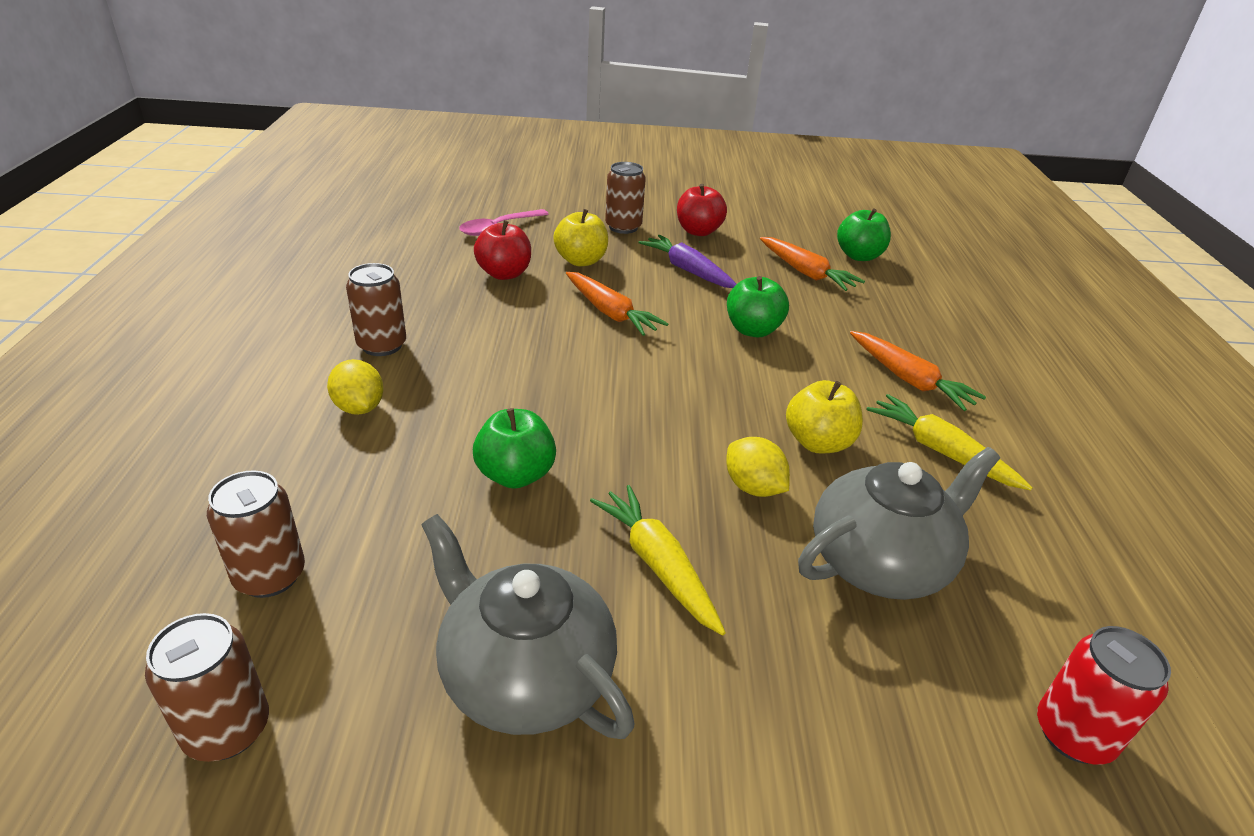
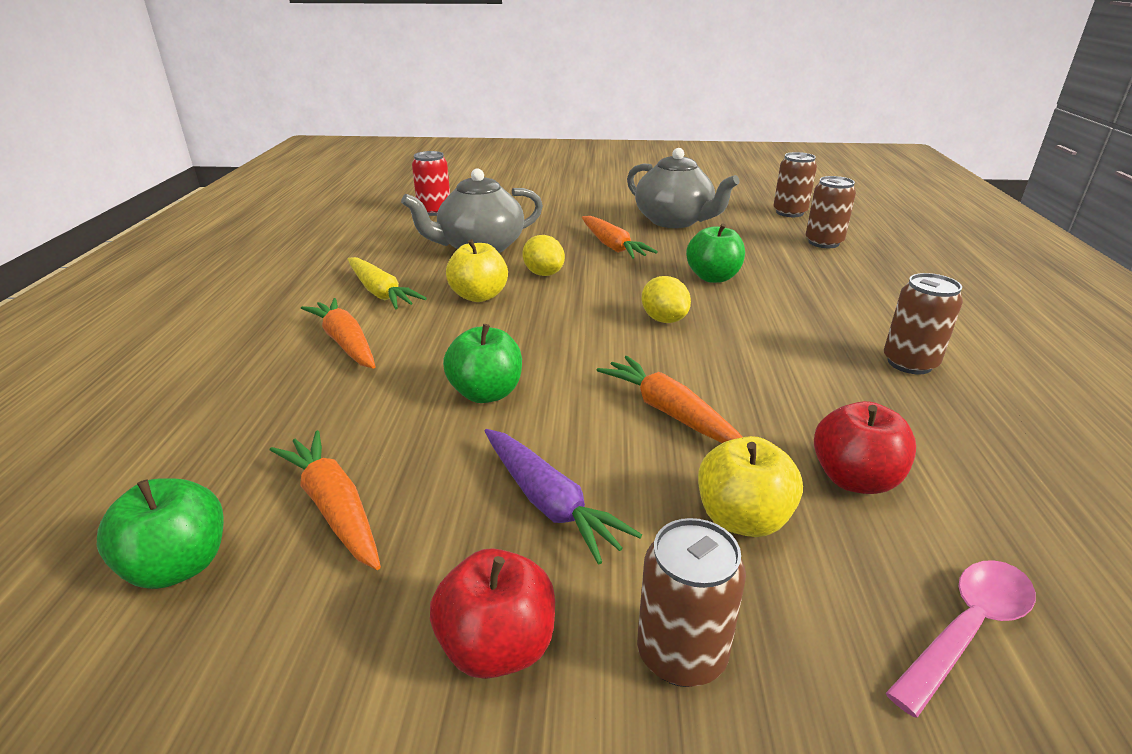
camera: 175 degrees left, 5 degrees down
(359, 408) = (866, 312): yellow lemon -> yellow lemon (664, 319)
(657, 565) = (612, 246): yellow carrot -> orange carrot

